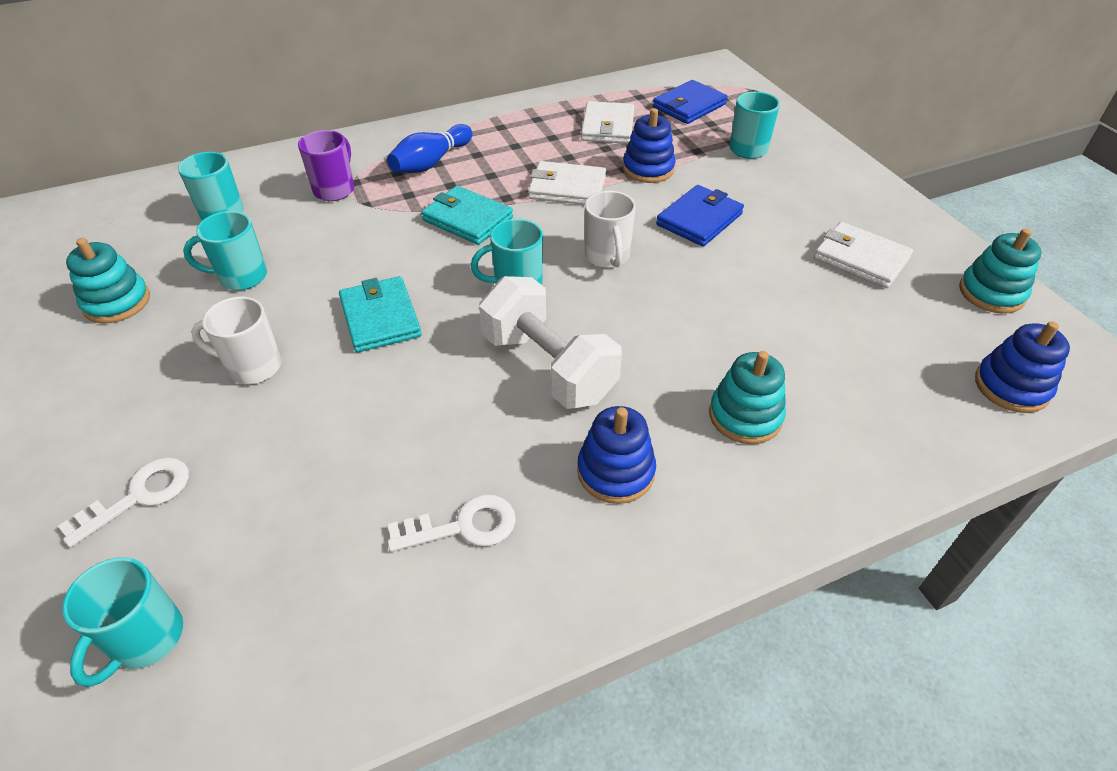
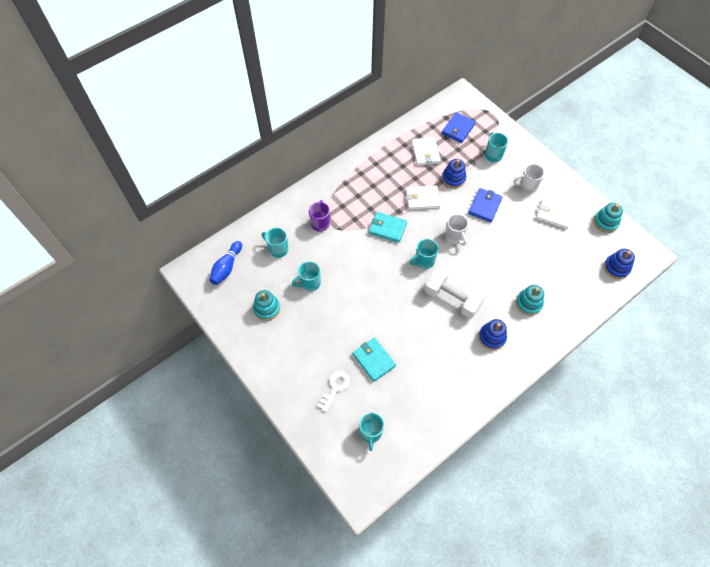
camera: 15 degrees left, 15 degrees up
(252, 367) = (342, 326): white mug -> white mug (527, 186)
(380, 317) = (378, 290): turquoise wallet -> turquoise wallet (374, 360)
(431, 162) = (355, 196): blue bowling pin -> blue bowling pin (227, 267)
(462, 527) = (450, 370): white key -> none

